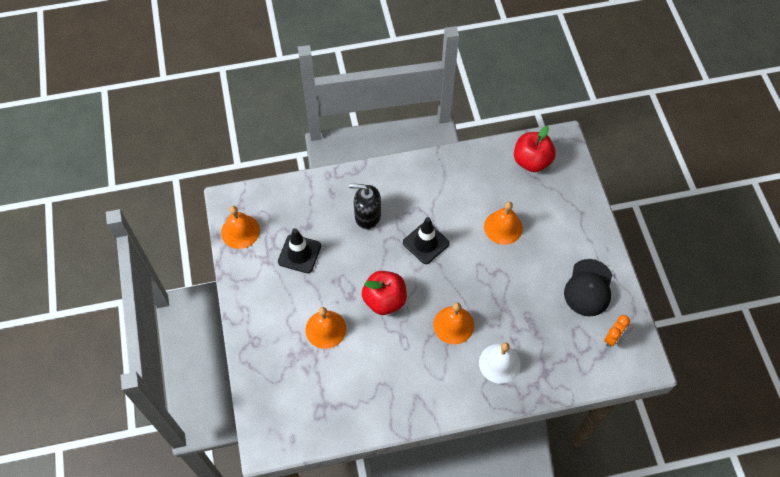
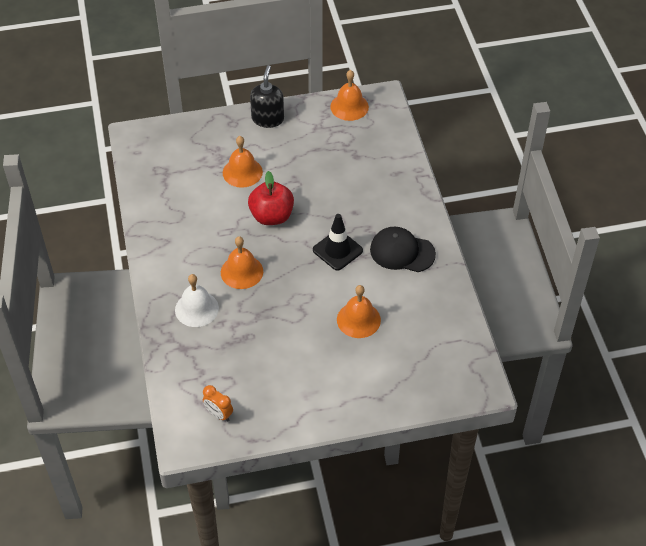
camera: 90 degrees right, 10 degrees down
(299, 254) = (324, 150): black traffic cone -> none
(367, 216) = (369, 202): black soap dispenser -> black soap dispenser (268, 119)
(531, 161) = (449, 352): red apple -> none
(588, 288) = (281, 396): black cap -> black cap (402, 252)

